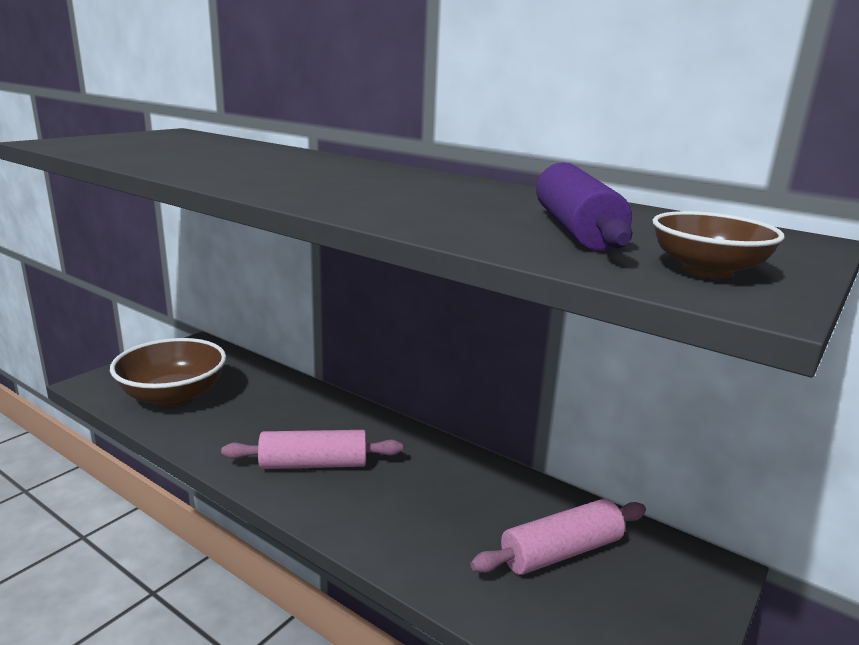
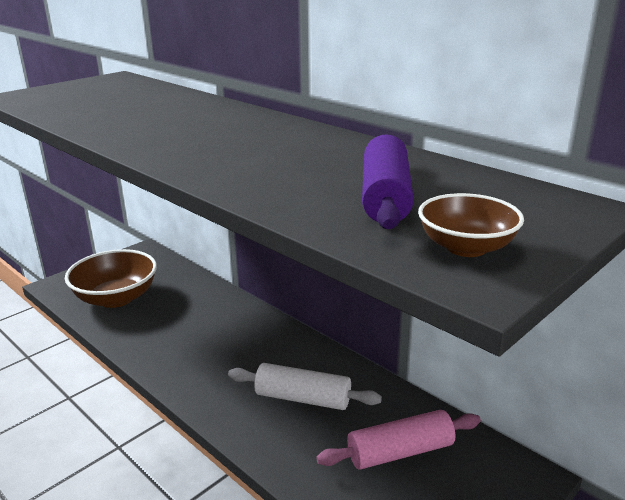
camera: 10 degrees right, 5 degrees up
(313, 464) = (215, 363): pink rolling pin -> none
(430, 499) = (303, 398): none -> white rolling pin

